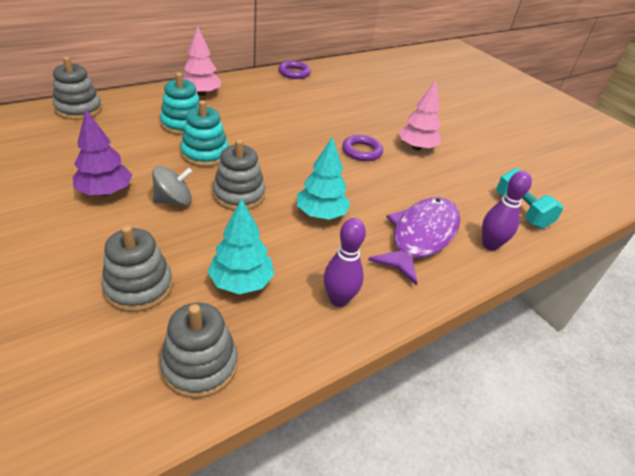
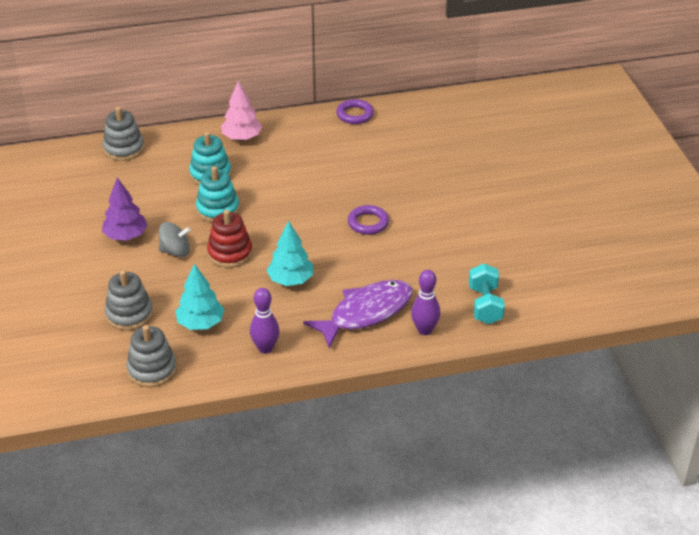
camera: 25 degrees right, 0 degrees up
(239, 195) = (230, 253): grey stacking toy -> red stacking toy
(416, 147) = (429, 225): pink tree -> none

